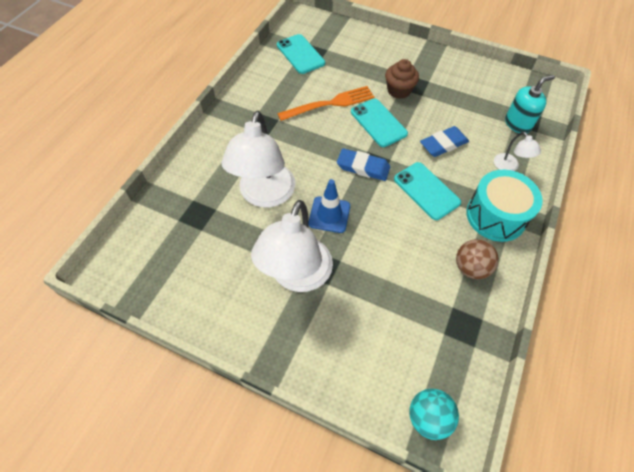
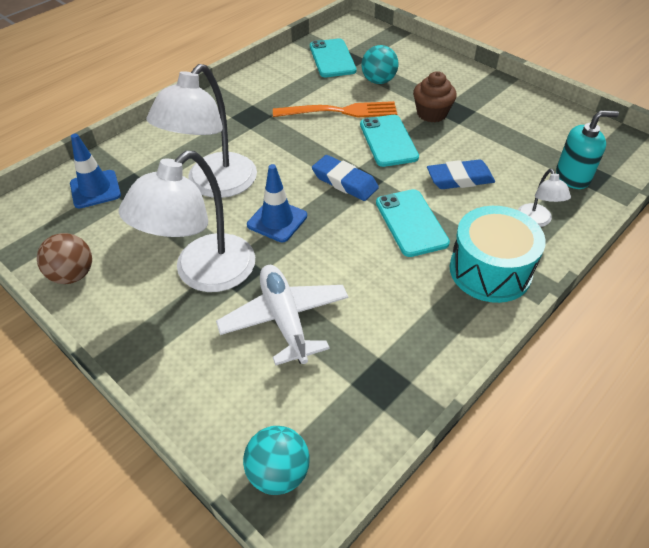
camera: 20 degrees right, 10 degrees down
(169, 224) = (95, 189): none -> blue traffic cone
(346, 68) = (378, 81): none -> turquoise ball
(375, 297) = (284, 319): none -> white plane
(471, 268) = (425, 320): brown ball -> brown ball (73, 275)

